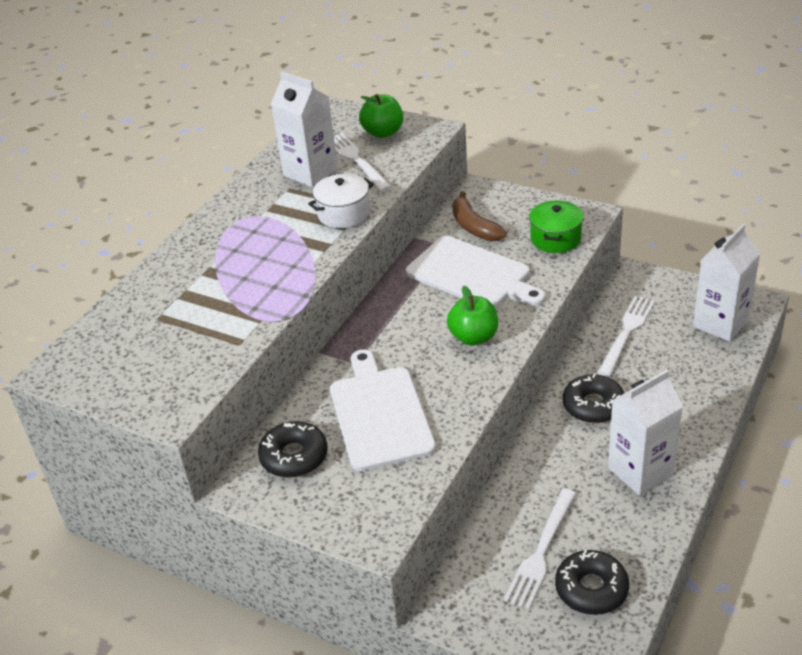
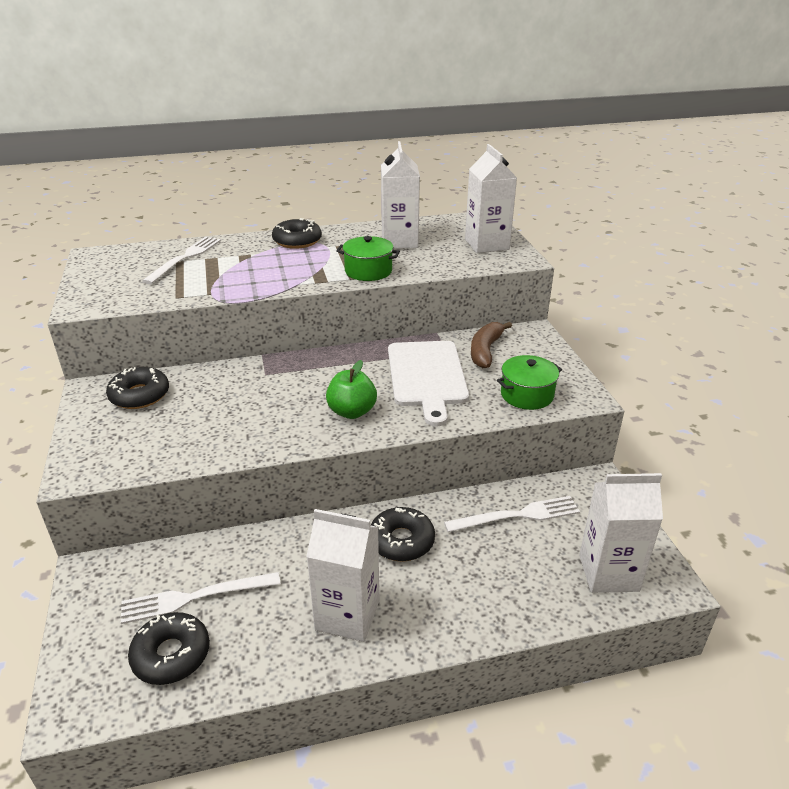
camera: 45 degrees right, 5 degrees down
(223, 228) = (297, 241): none -> black donut
(343, 214) = (368, 271): white pot -> green pot
(356, 160) = (438, 249): white fork -> white fork (185, 258)
(379, 414) = (217, 410): white cutting board -> none
(383, 133) = (487, 244): green apple -> white carton

